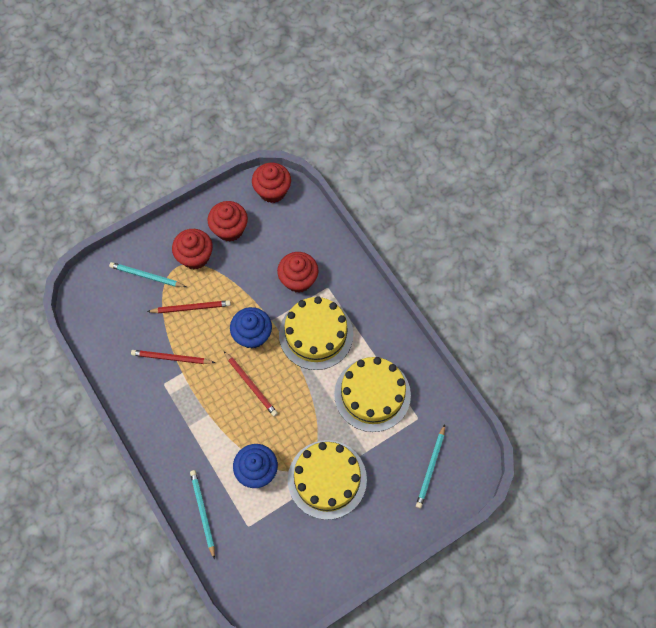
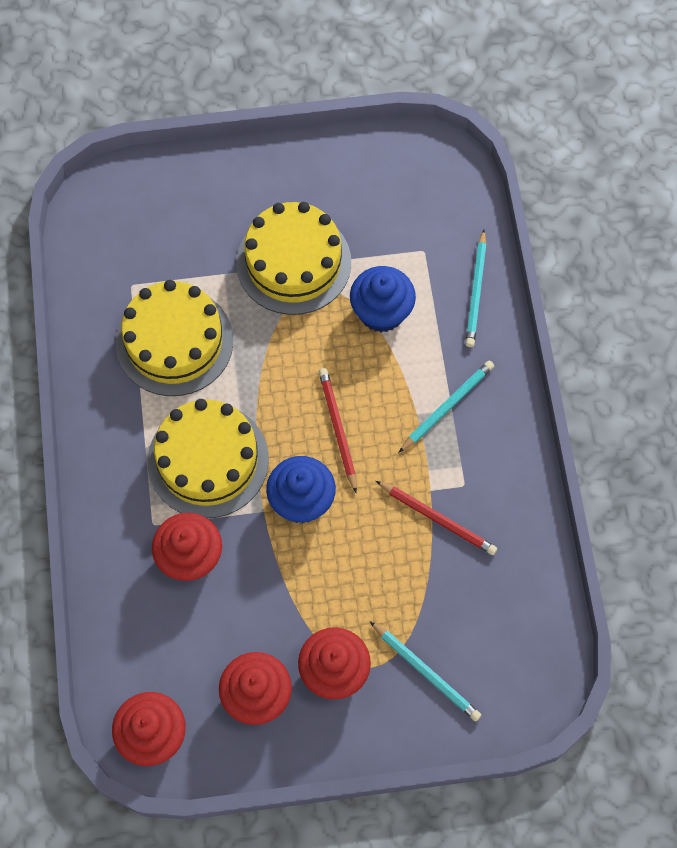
camera: 155 degrees left, 0 degrees up
(191, 307) = (376, 586): red pencil -> none
(431, 467) = (151, 219): turquoise pencil -> turquoise pencil (447, 406)

